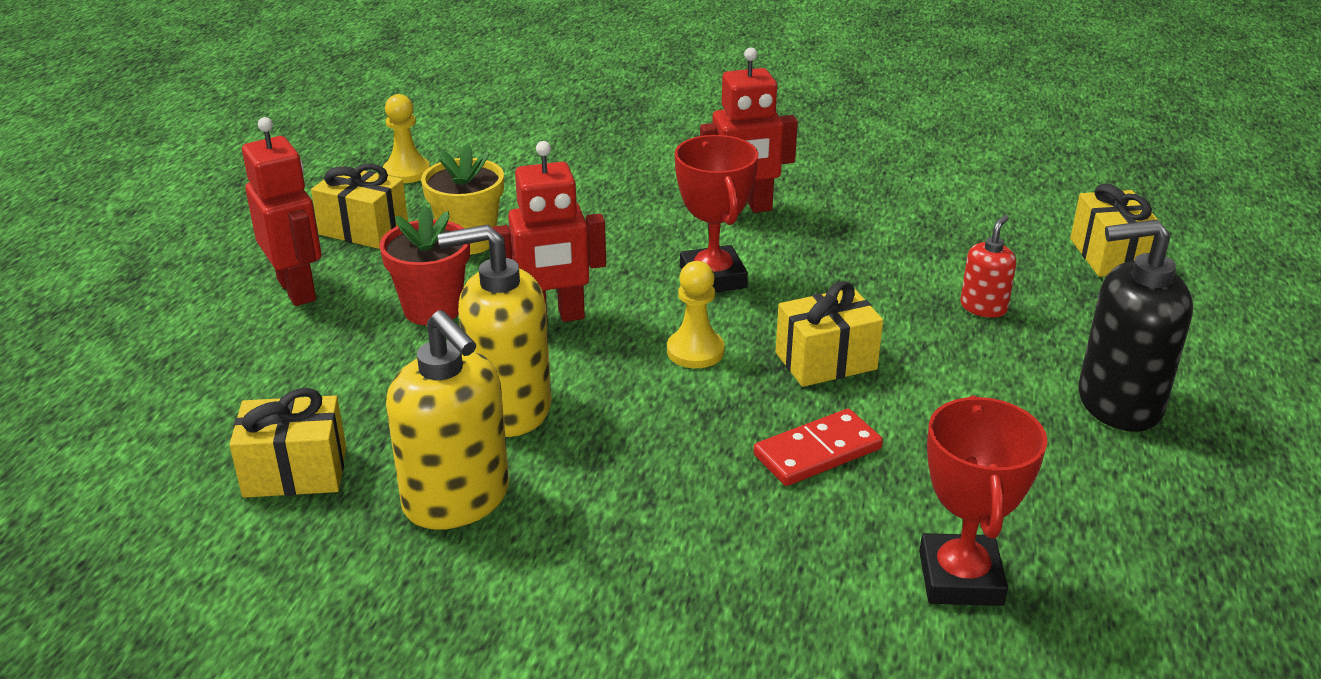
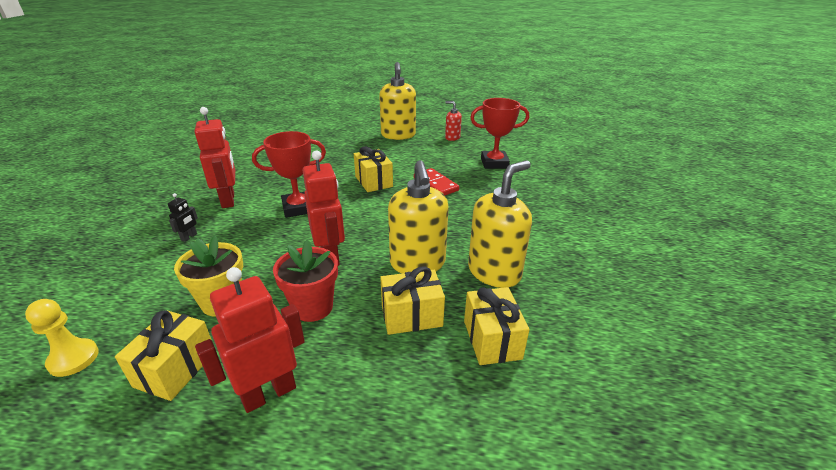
camera: 95 degrees left, 0 degrees up
(632, 194) = (189, 237): none -> black robot
(695, 351) = (365, 211): yellow pawn -> none
(983, 307) = (336, 151): red soap dispenser -> red soap dispenser (452, 138)
(1110, 256) = (303, 128): yellow gift -> yellow gift (411, 316)
(1118, 403) = (398, 135): black soap dispenser -> yellow soap dispenser

